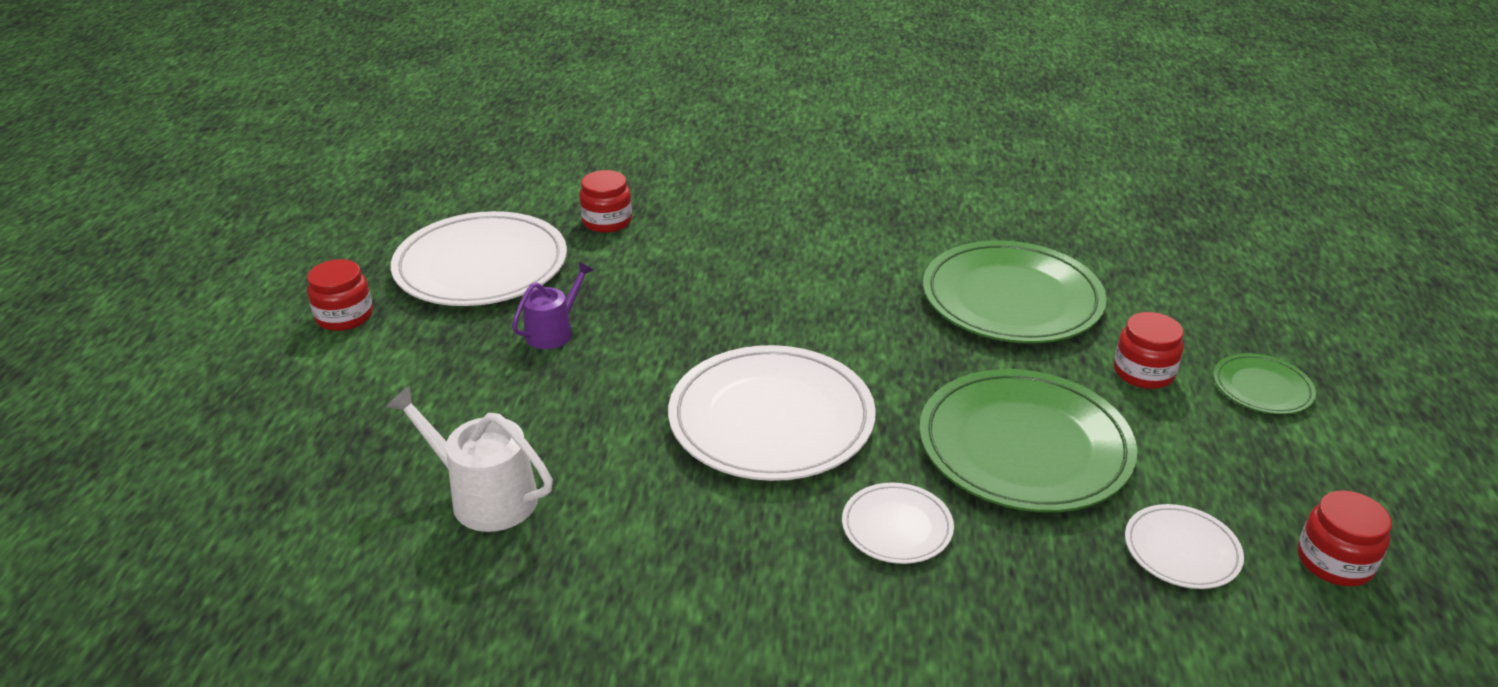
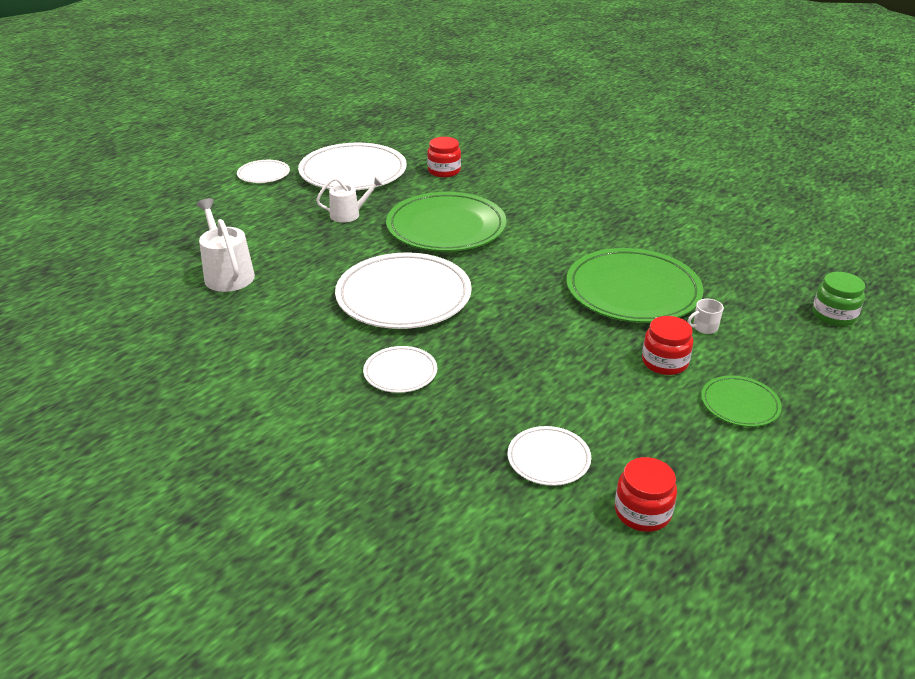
camera: 35 degrees right, 0 degrees up
(344, 316) = (263, 174): red jar -> white plate
(553, 331) = (349, 214): purple watering can -> white watering can
(1024, 446) = (527, 367): green plate -> green plate (446, 227)
(1129, 313) = (704, 327): none -> white mug
(1217, 248) = (834, 315): none -> green jar

